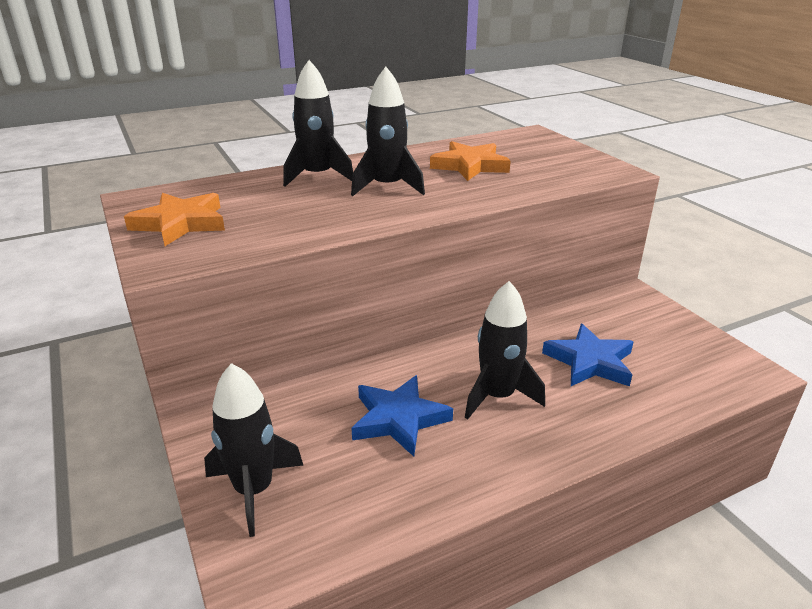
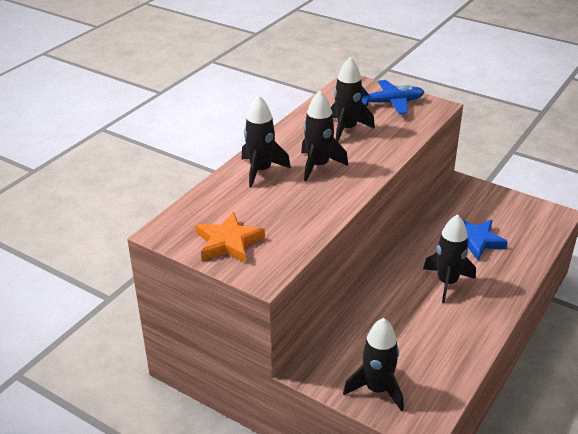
camera: 30 degrees left, 5 degrees up
(398, 419) = (409, 318): blue star -> none
(470, 166) = (347, 129): orange star -> black rocket
(557, 156) = (390, 103): none -> blue plane

